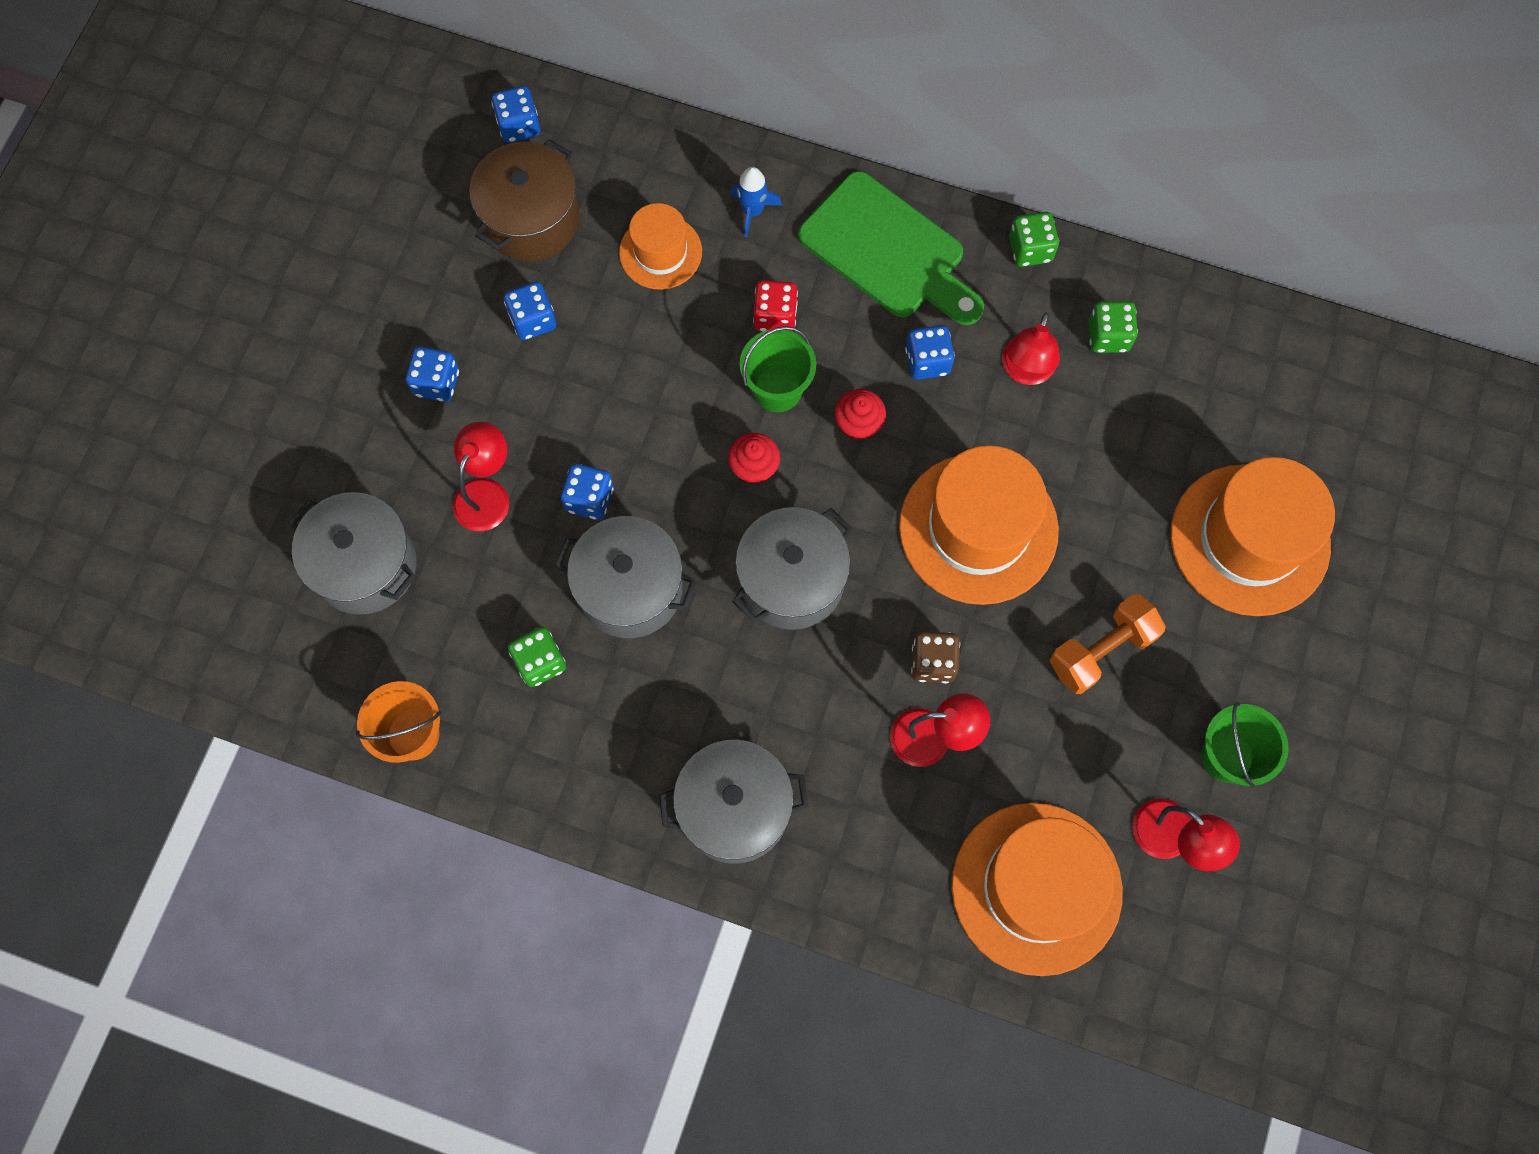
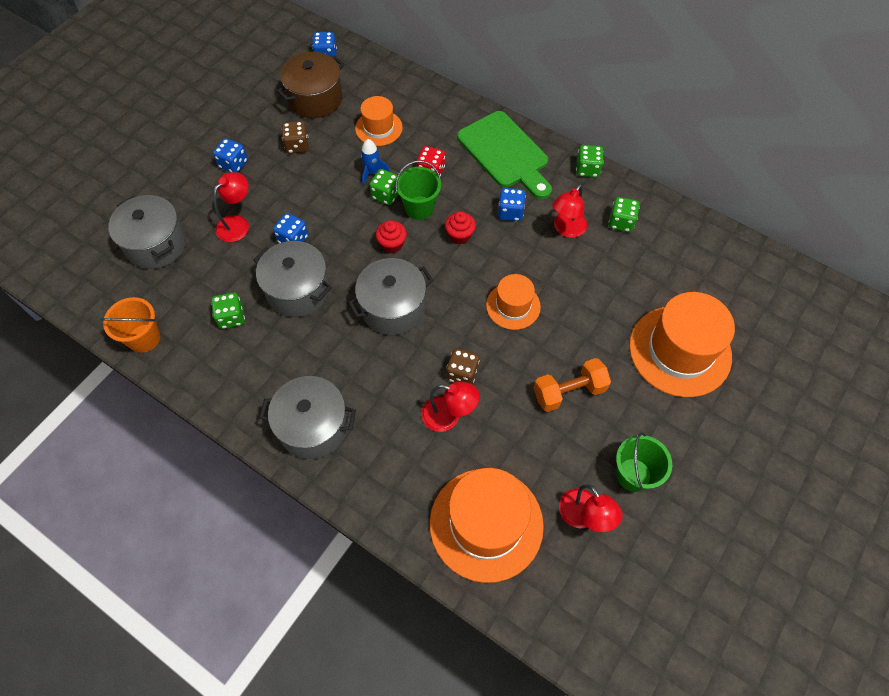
camera: 15 degrees right, 10 degrees down
(533, 320) = (297, 146): blue dice -> brown dice
(715, 379) = (386, 195): none -> green dice
(752, 211) = (436, 119): blue rocket -> blue rocket (372, 172)
(978, 528) = (513, 306): orange hat -> orange hat, size x0.55

